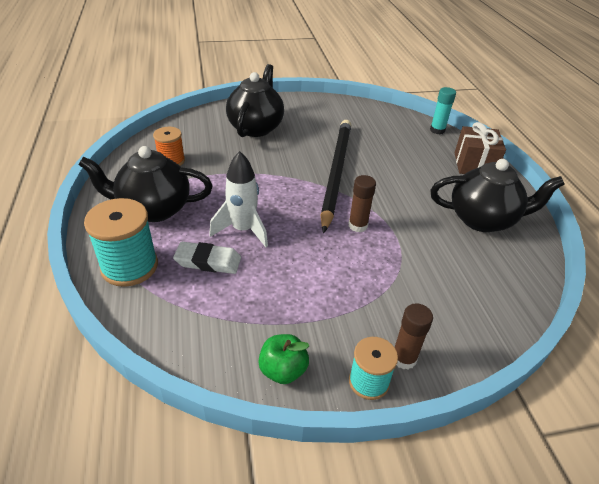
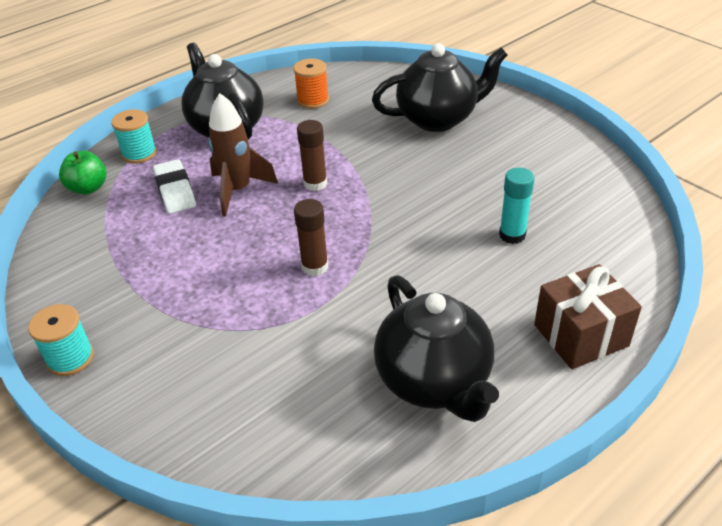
camera: 65 degrees right, 0 degrees up
(129, 266) = (139, 153): turquoise spool -> turquoise spool, size x0.61
(243, 230) = (238, 190): white rocket -> brown rocket
(283, 370) = (59, 294): green apple -> green apple (88, 188)
(336, 172) = (408, 211): black pencil -> none
(404, 358) = (114, 375): brown glue stick -> brown glue stick (315, 183)
(437, 130) = (637, 266): turquoise glue stick -> turquoise glue stick (512, 235)

